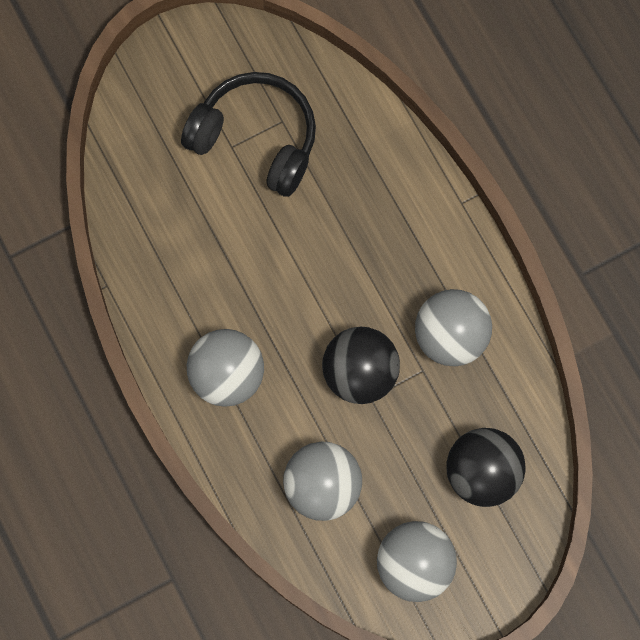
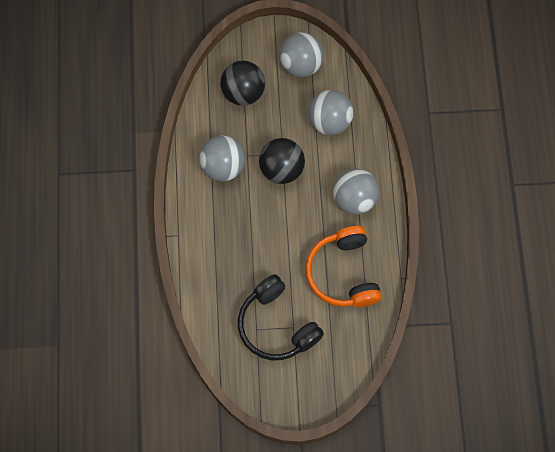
camera: 155 degrees left, 5 degrees down
(194, 255) = (343, 273): none -> orange headphones

